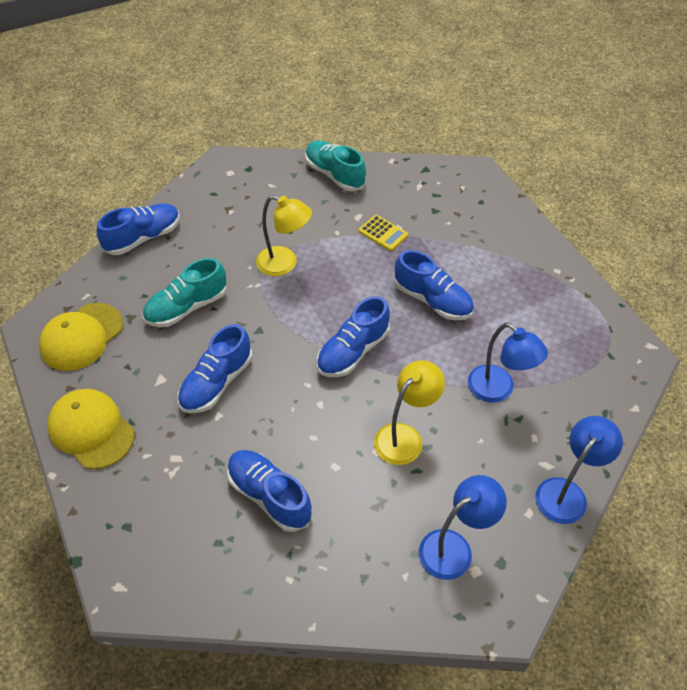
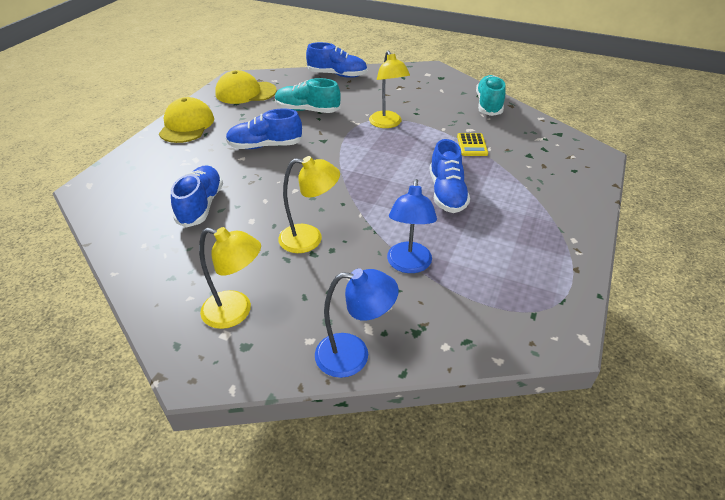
camera: 50 degrees right, 10 degrees down
(353, 351) = (354, 182): blue shoe -> none
(454, 548) = (236, 312): blue lamp -> yellow lamp

